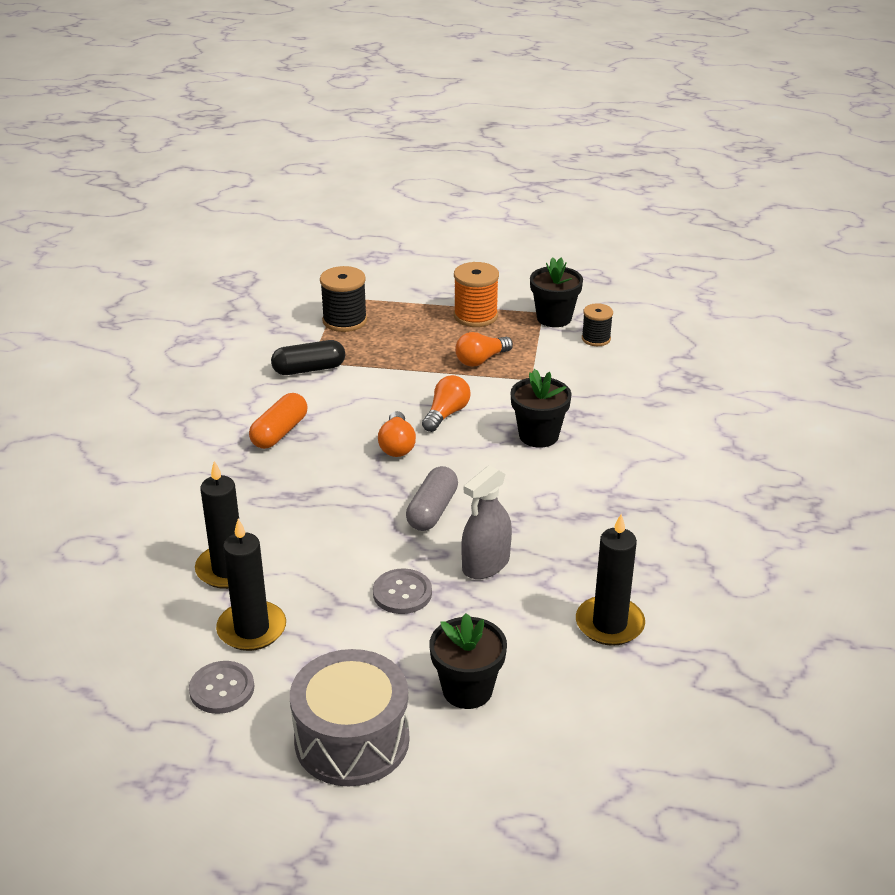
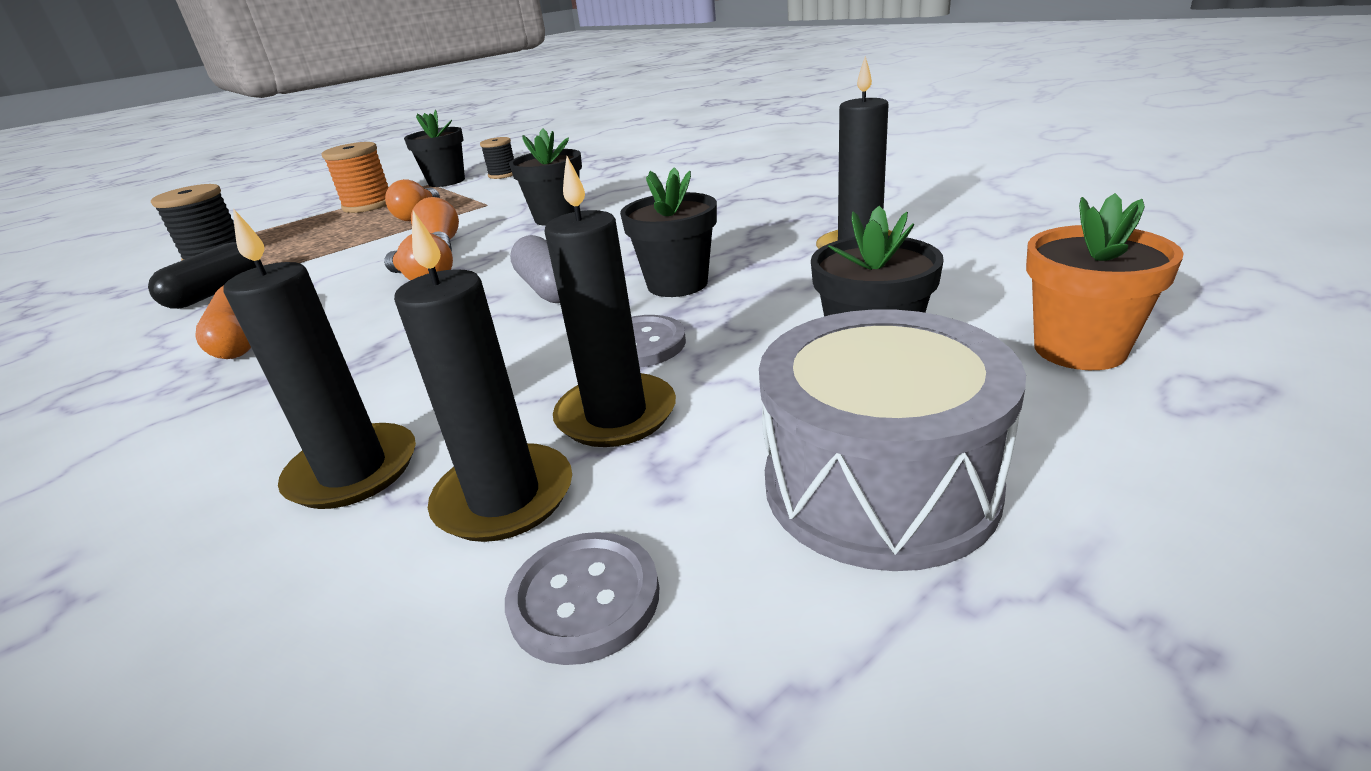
camera: 45 degrees left, 5 degrees down
(333, 625) = (616, 415): none -> black candle
(486, 564) = (677, 284): grey spray bottle -> black flower pot
(540, 771) = (1079, 349): none -> orange flower pot

